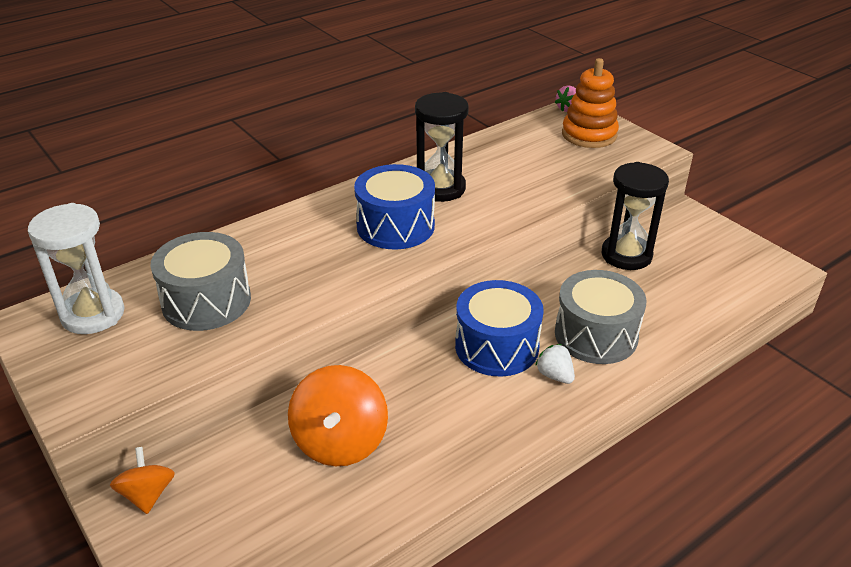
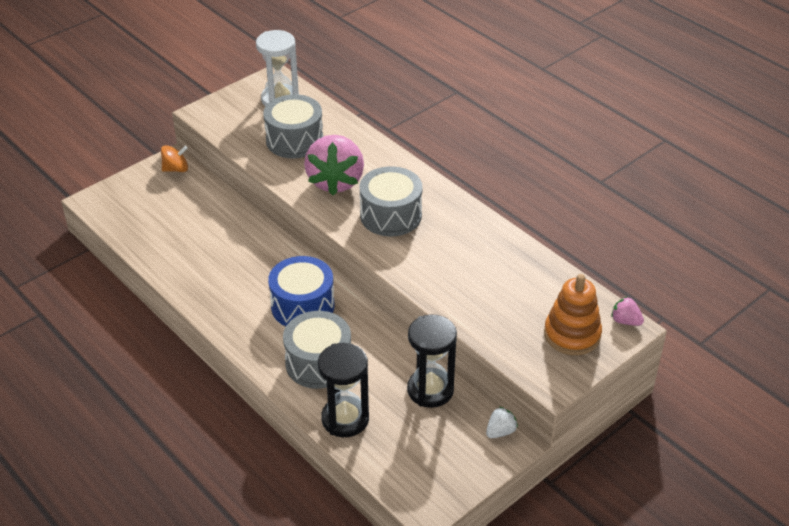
camera: 85 degrees right, 5 degrees up
(315, 266) = (335, 181): none -> pink strawberry
(340, 441) = (211, 237): orange spinning top -> none
(395, 226) = (391, 215): blue drum -> grey drum
(440, 188) = (450, 236): black hourglass -> black hourglass (345, 419)
(555, 375) = (272, 337): white strawberry -> white strawberry (500, 431)

